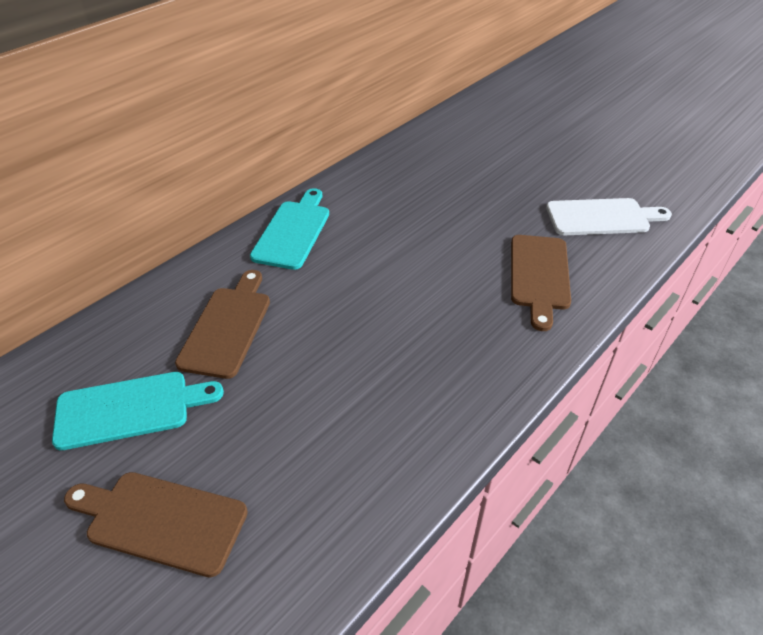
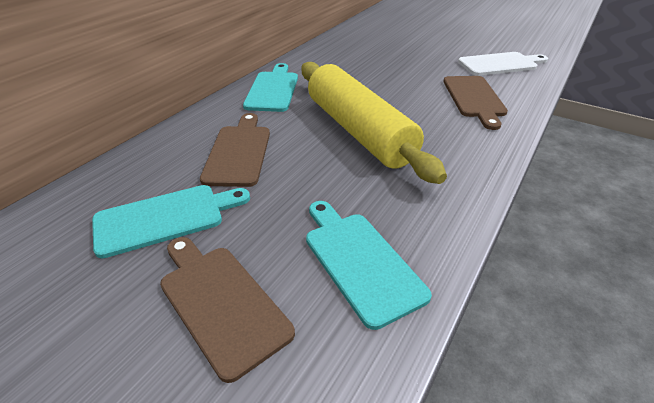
camera: 10 degrees left, 5 degrees down
(161, 521) = (220, 302): brown cutting board -> brown cutting board turned 45 degrees clockwise
(313, 495) = (360, 261): none -> turquoise cutting board
(374, 312) = (358, 131): none -> yellow rolling pin

